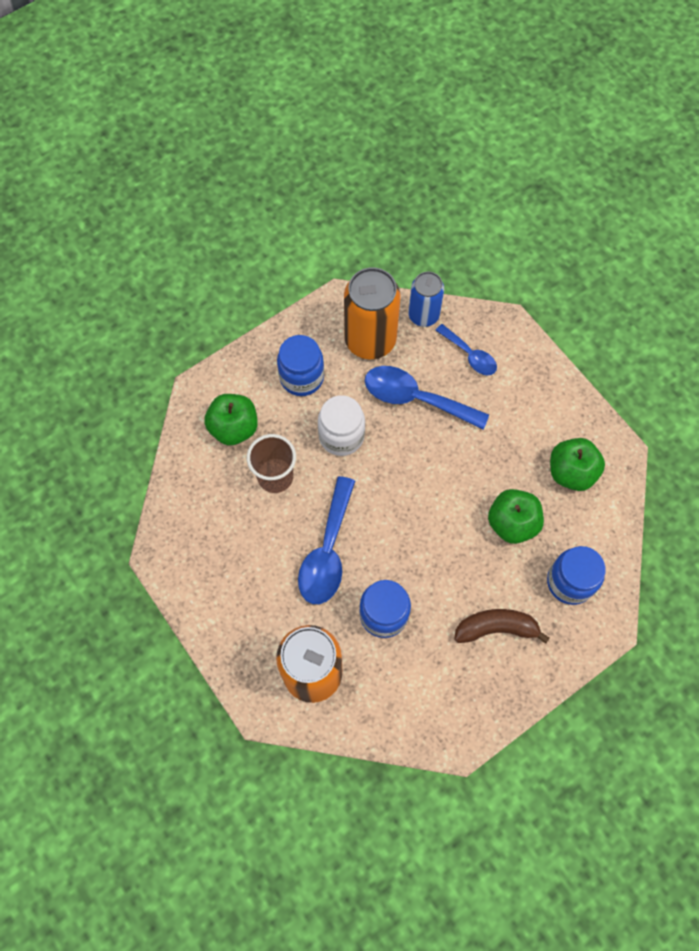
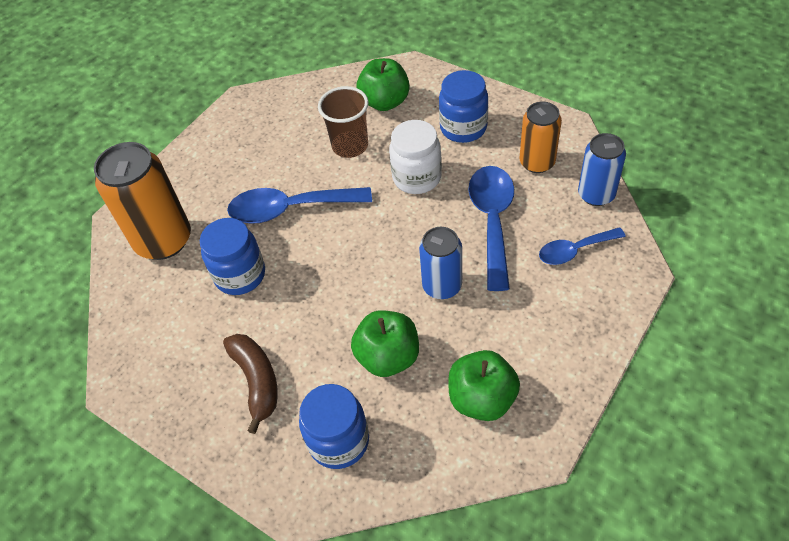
camera: 75 degrees right, 15 degrees down
(370, 340) = (537, 162): orange can -> orange can, size x0.61
(463, 460) = (442, 286): none -> blue can
(470, 355) = (574, 250): blue spoon -> blue spoon turned 45 degrees clockwise

